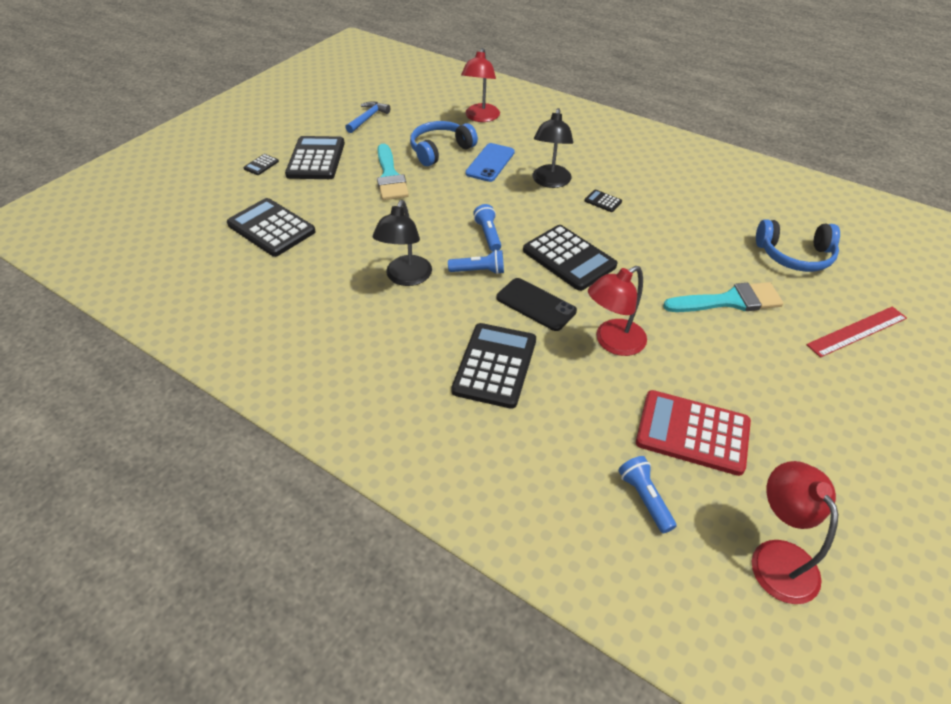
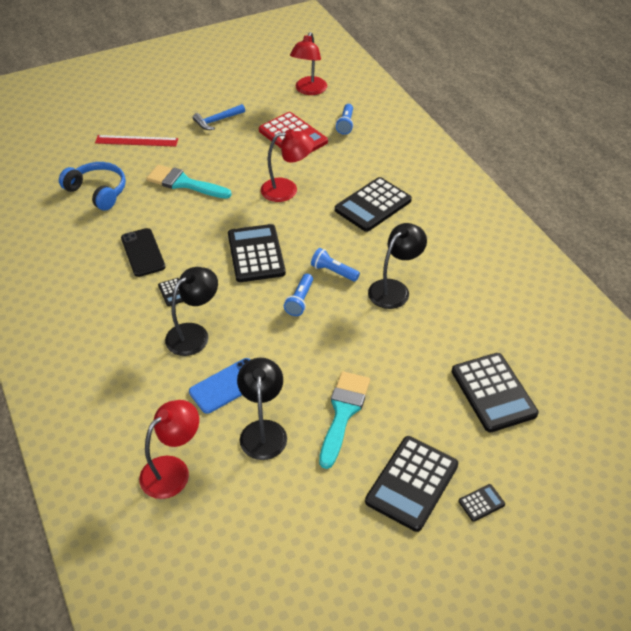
camera: 150 degrees left, 0 degrees up
(368, 118) = (310, 541): blue hammer -> blue hammer (217, 121)
(440, 150) = (263, 430): blue headphones -> black lamp
(536, 304) = (313, 230): black phone -> black phone (143, 252)

